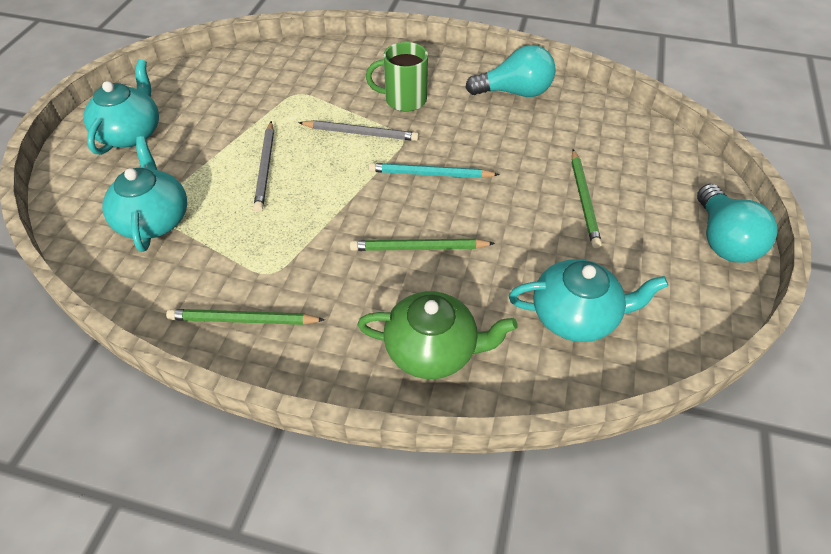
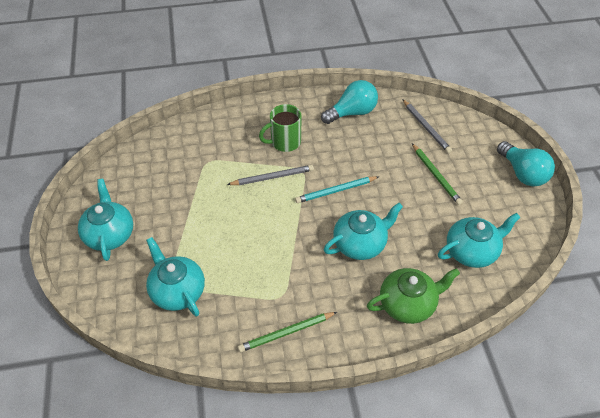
camera: 25 degrees left, 0 degrees up
(266, 168) = (226, 225): grey pencil -> grey pencil (426, 127)
(419, 248) = (360, 244): green pencil -> turquoise teapot

